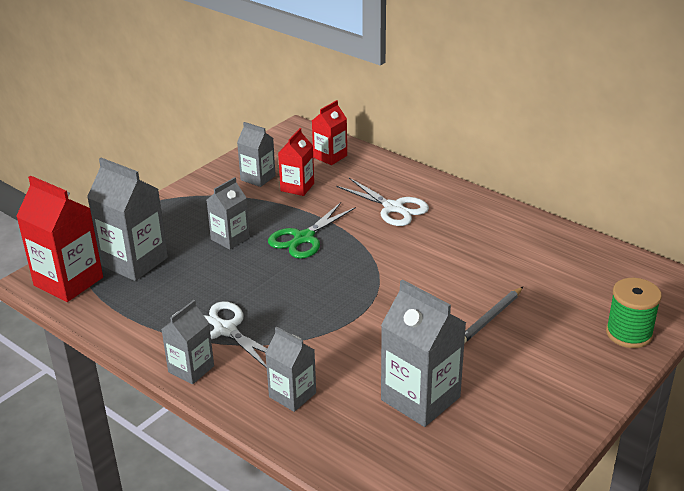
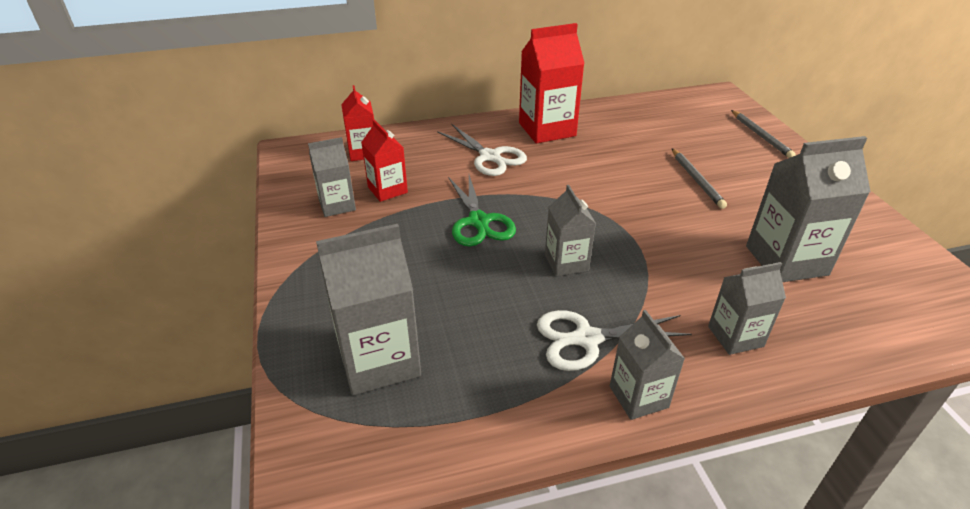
camera: 55 degrees left, 5 degrees up
(68, 281) = (351, 444): red carton -> red carton (547, 129)
(230, 238) = (422, 267): grey carton -> grey carton (566, 262)
(393, 208) = (490, 157): white scissors -> white scissors turned 60 degrees clockwise
(629, 333) = (761, 136): green spool -> grey pencil

